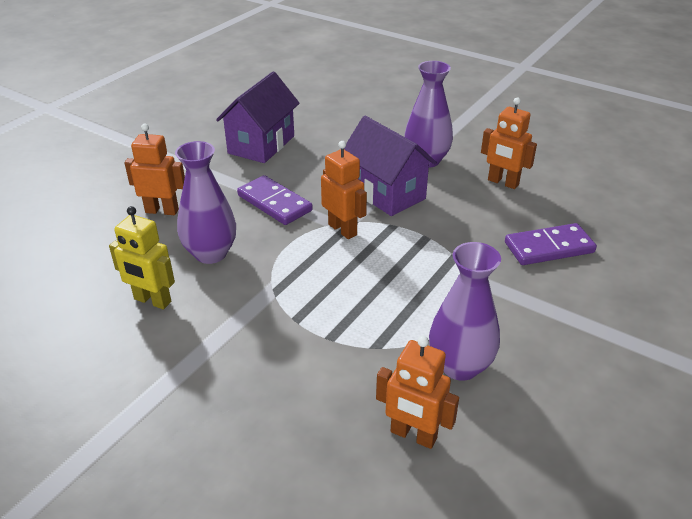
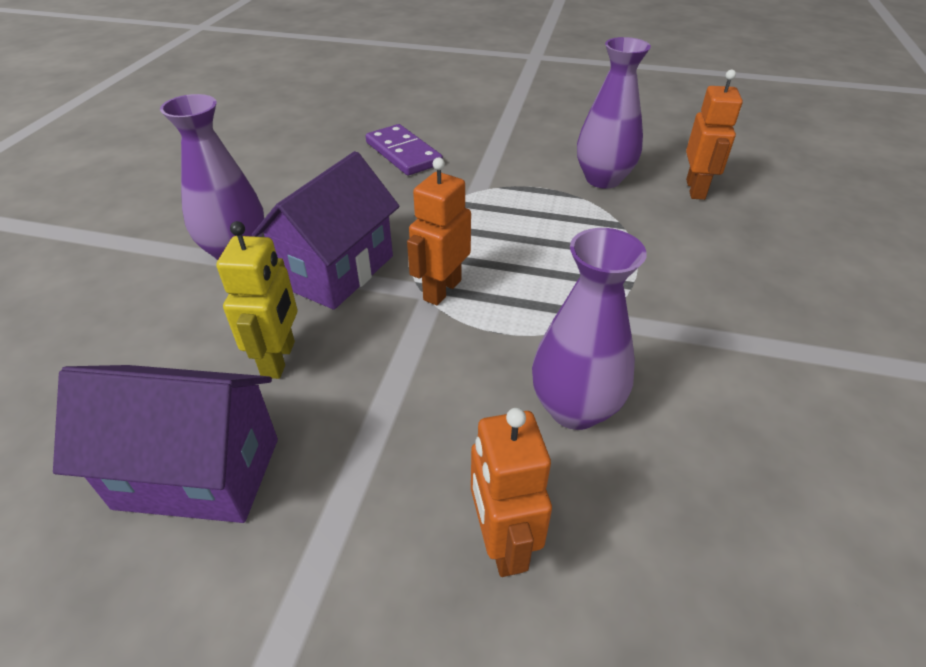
camera: 110 degrees left, 5 degrees up
(152, 301) = (716, 432): yellow robot -> yellow robot (279, 359)
(274, 203) = (407, 379): purple domino -> none
(503, 182) = (283, 188): orange robot -> none

